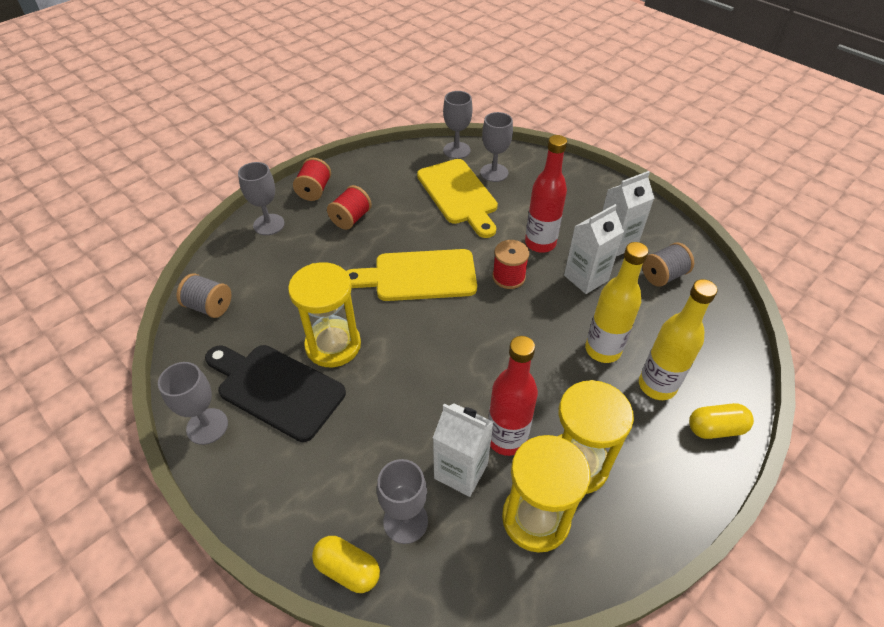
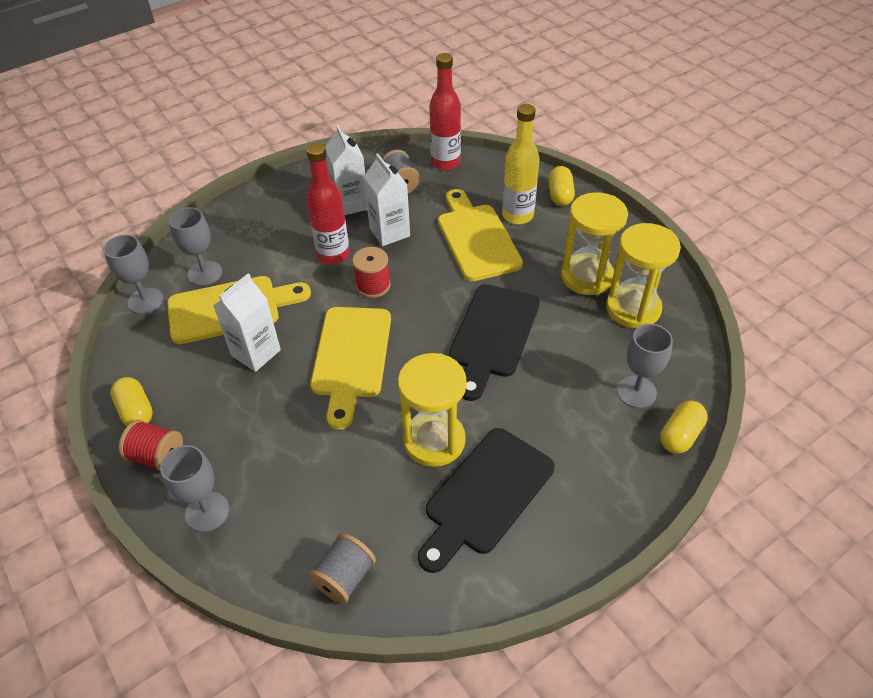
camera: 80 degrees left, 0 degrees up
(207, 426) = (527, 563): grey goblet -> none
(351, 219) = (232, 416): red spool -> none
(352, 171) = (136, 411): none -> yellow capsule
(461, 471) = (590, 349): white carton -> white carton (256, 353)
(464, 378) = (493, 335): none -> black cutting board
(506, 439) = (560, 315): red bottle -> red bottle (445, 162)
(602, 350) = (476, 238): yellow bottle -> yellow cutting board

